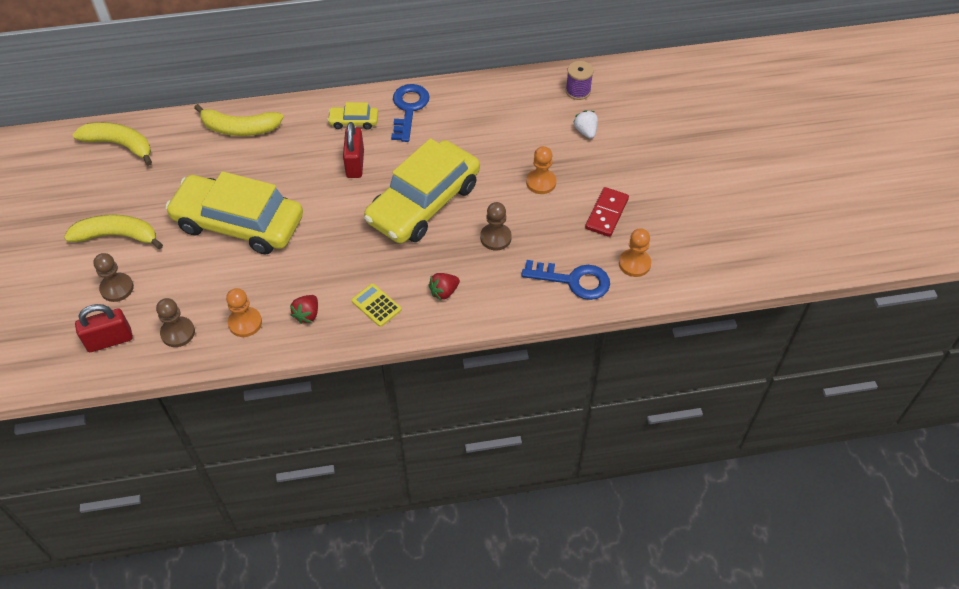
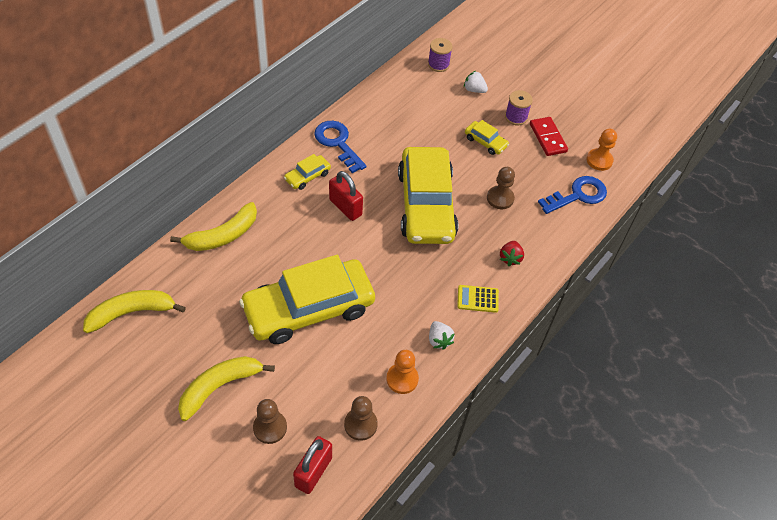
camera: 45 degrees left, 0 degrees up
(307, 315) = (439, 340): red strawberry -> white strawberry
(541, 182) = (485, 142): orange pawn -> yellow car
(597, 178) = (516, 117): none -> purple spool

